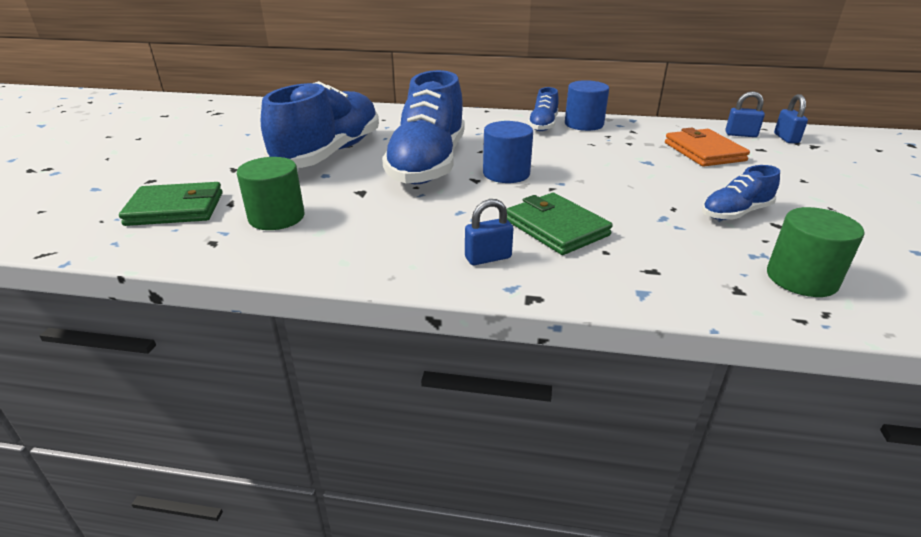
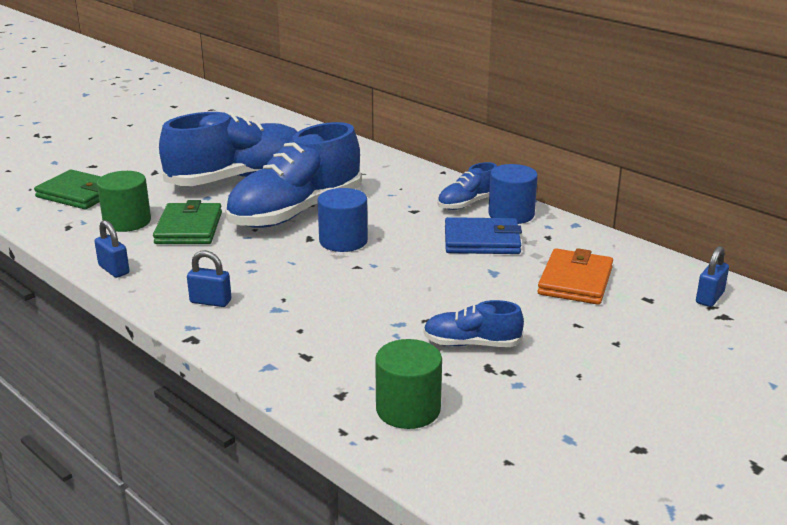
camera: 35 degrees right, 5 degrees down
(556, 228) = (297, 299): green wallet -> green wallet (188, 228)
(599, 145) = (482, 241): none -> blue wallet
(741, 134) = (663, 277): blue padlock -> blue padlock (114, 270)

